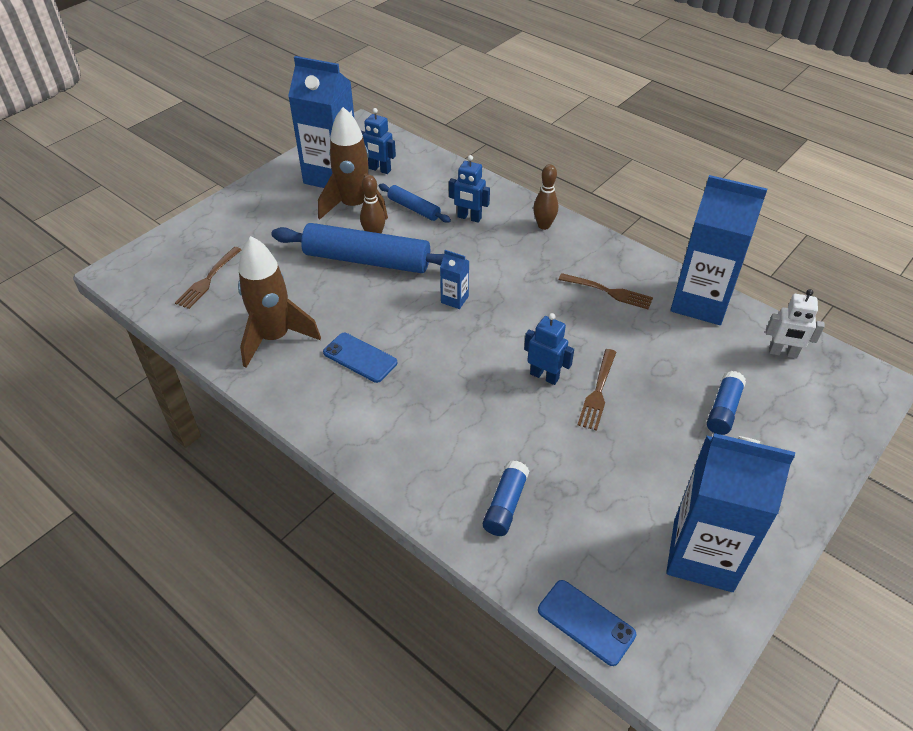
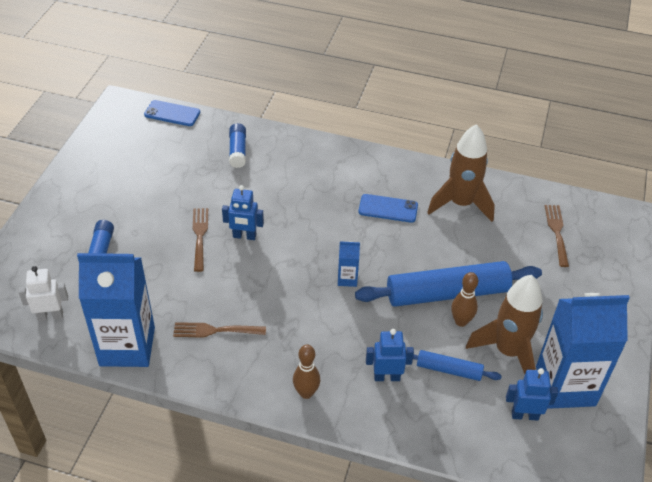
camera: 155 degrees right, 0 degrees up
(702, 555) = (110, 159): blue carton -> none

